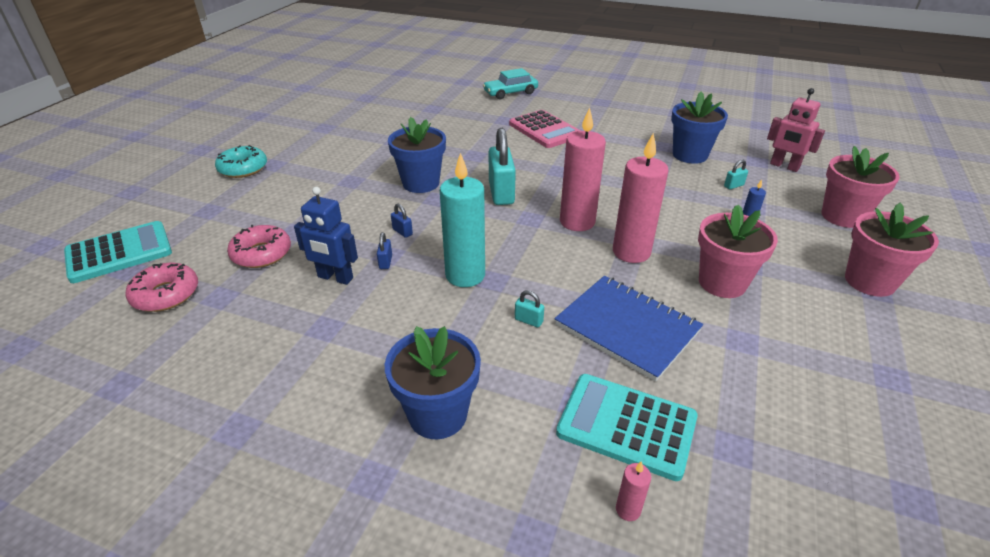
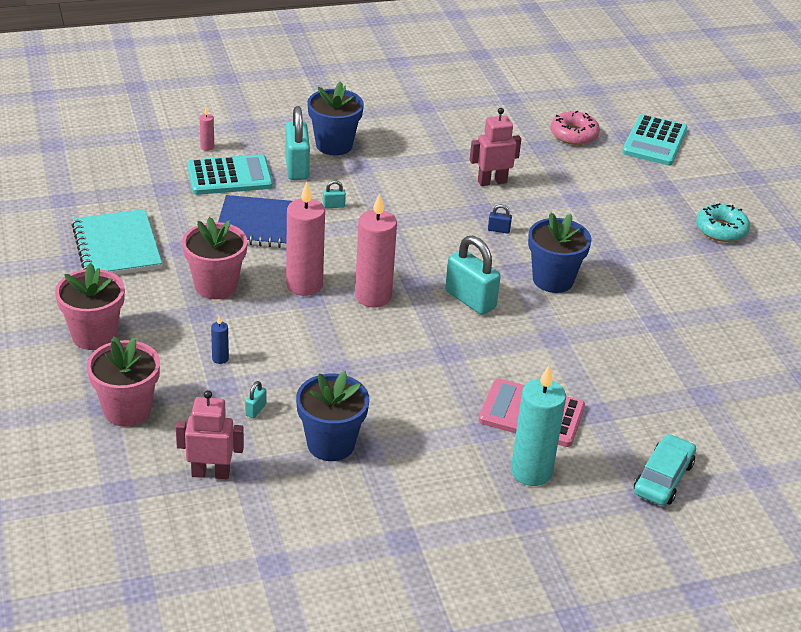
camera: 140 degrees right, 0 degrees up
(261, 254) = (566, 176): pink donut -> none
(335, 278) = (492, 182): blue robot -> pink robot
(385, 262) = (476, 204): blue padlock -> none
(465, 275) = (409, 217): turquoise candle -> turquoise candle (531, 471)
(522, 397) = (297, 167): none -> turquoise padlock
(831, 374) = (117, 247): none -> turquoise notebook

